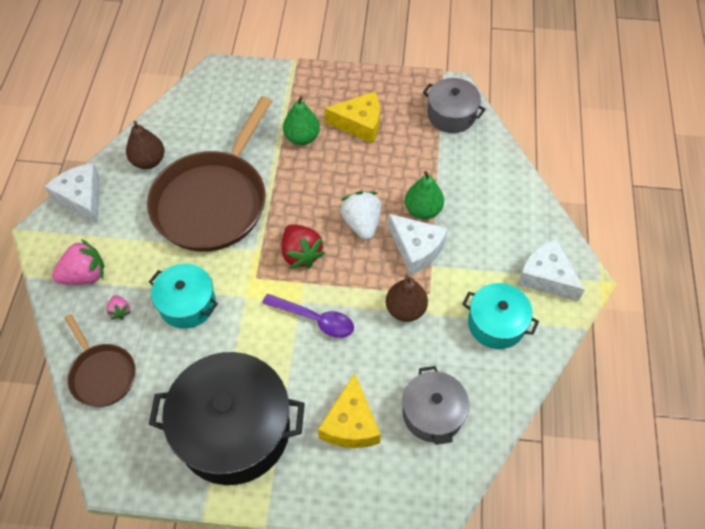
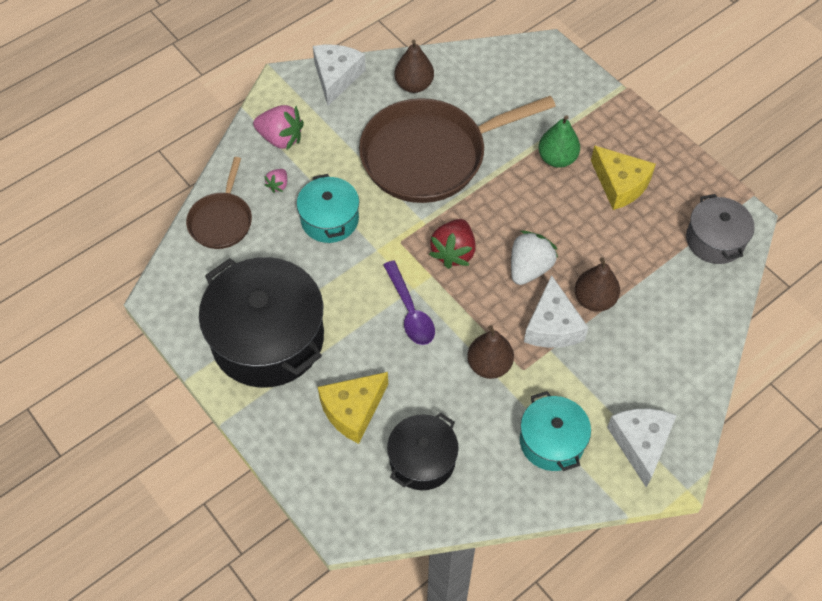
camera: 45 degrees right, 0 degrees up
(423, 210) = (594, 300): green pear -> brown pear
(432, 413) = (422, 460): grey pot -> black pot

